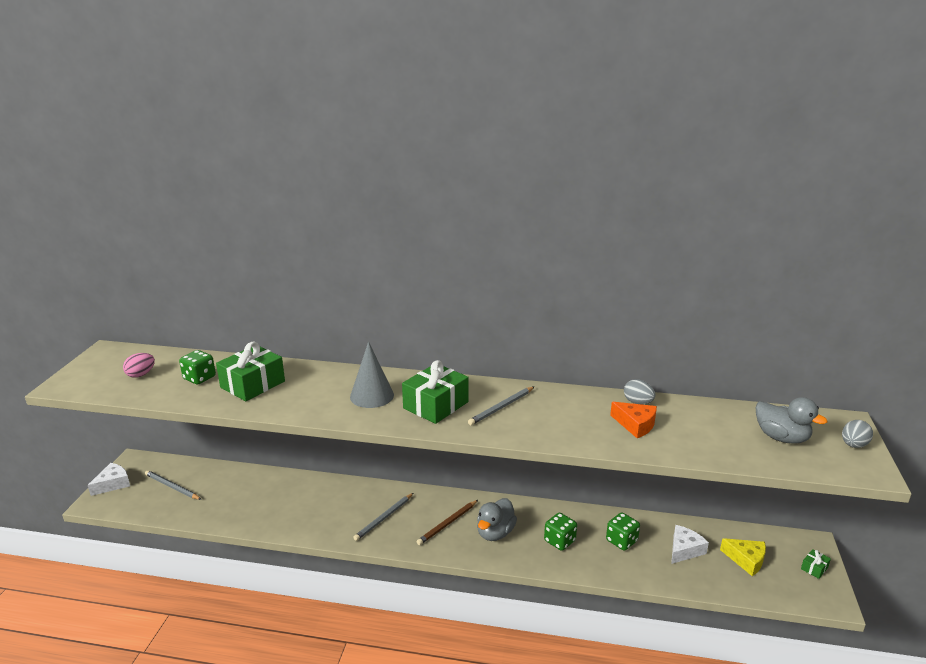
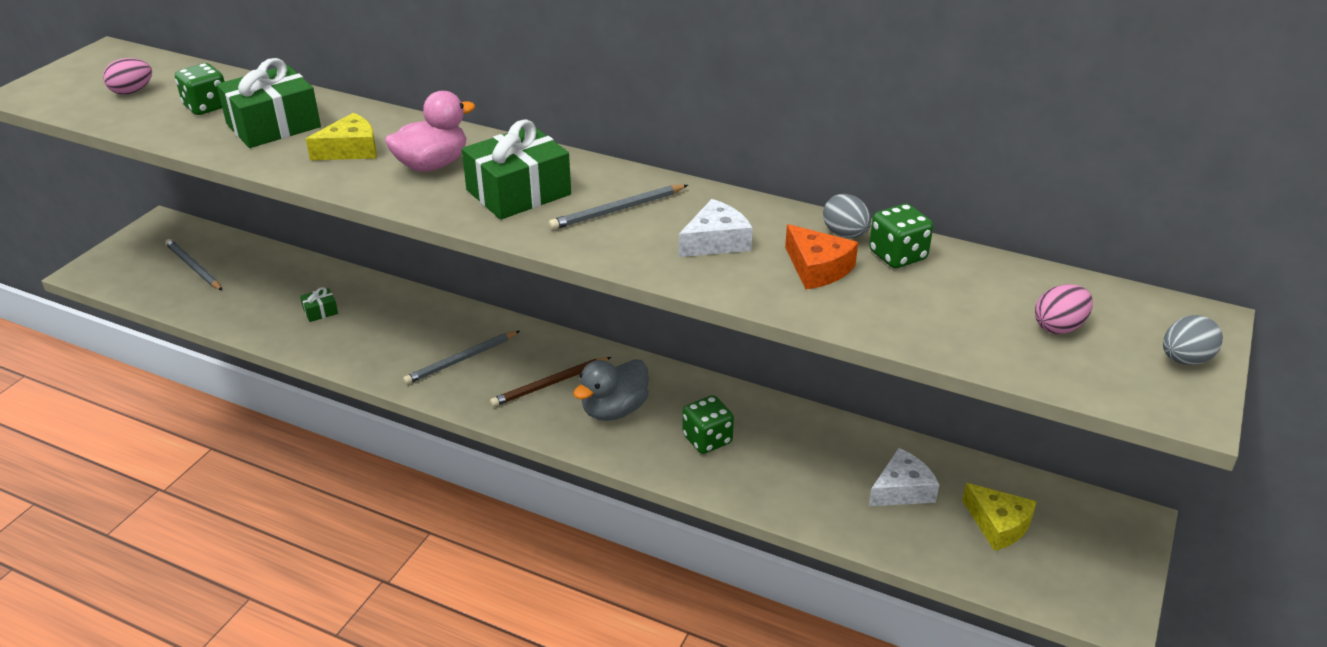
camera: 15 degrees right, 10 degrees up
(113, 484) = (120, 251): white cheese -> white cheese (716, 241)
(313, 393) = (350, 150): none -> yellow cheese
(372, 396) = (432, 165): grey cone -> pink duck
(621, 541) = (806, 457): green dice -> green dice (897, 256)
(781, 438) = (1059, 327): grey duck -> pink egg
(814, 568) = (1110, 560): green gift -> green gift (320, 311)

